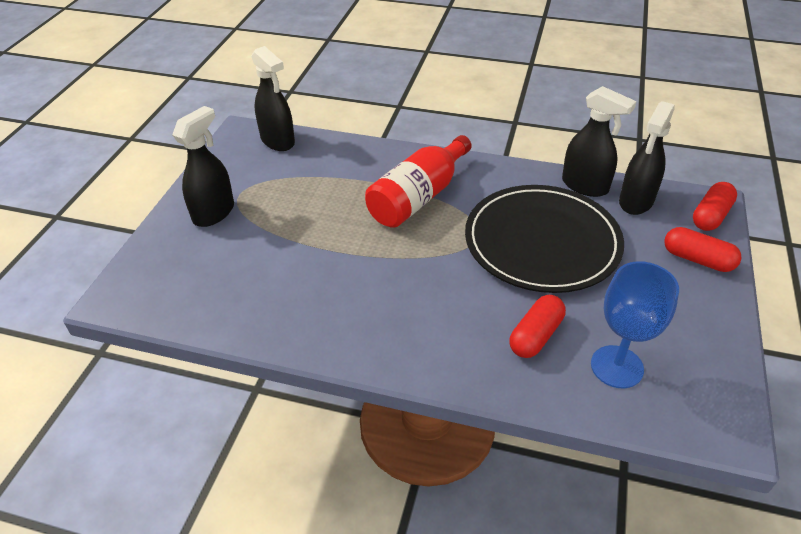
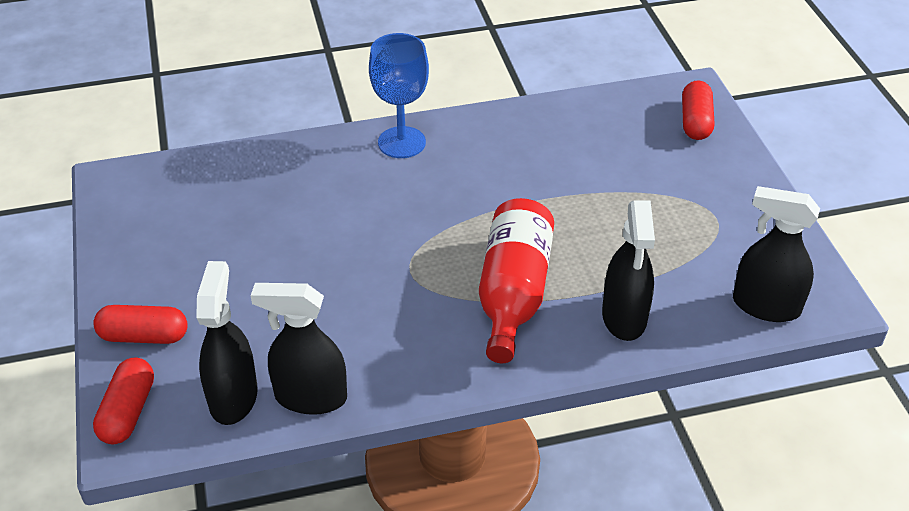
camera: 150 degrees right, 0 degrees up
(214, 212) = (714, 188): black spray bottle -> black spray bottle (624, 317)
(535, 335) = (299, 192): red capsule -> red capsule (695, 121)
(542, 242) = (334, 290): black plate -> none
(617, 367) = (216, 193): blue goblet -> blue goblet (401, 142)

